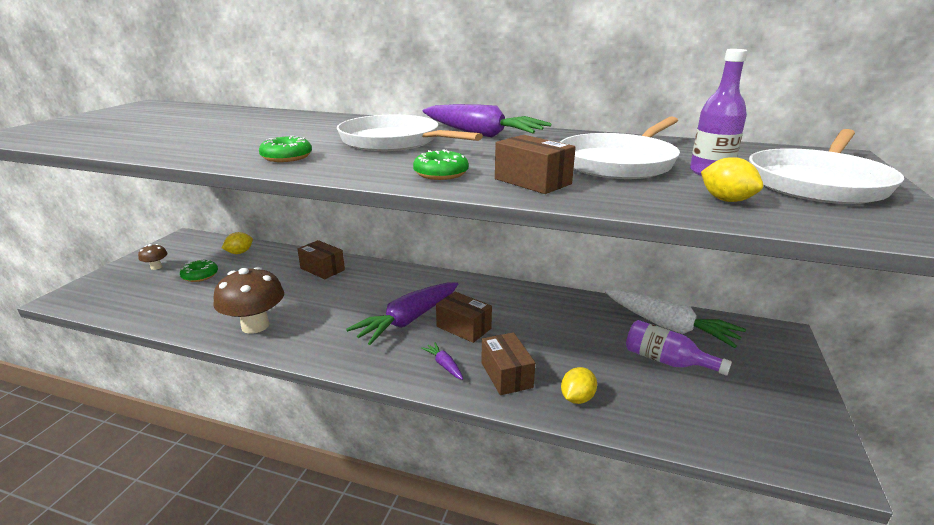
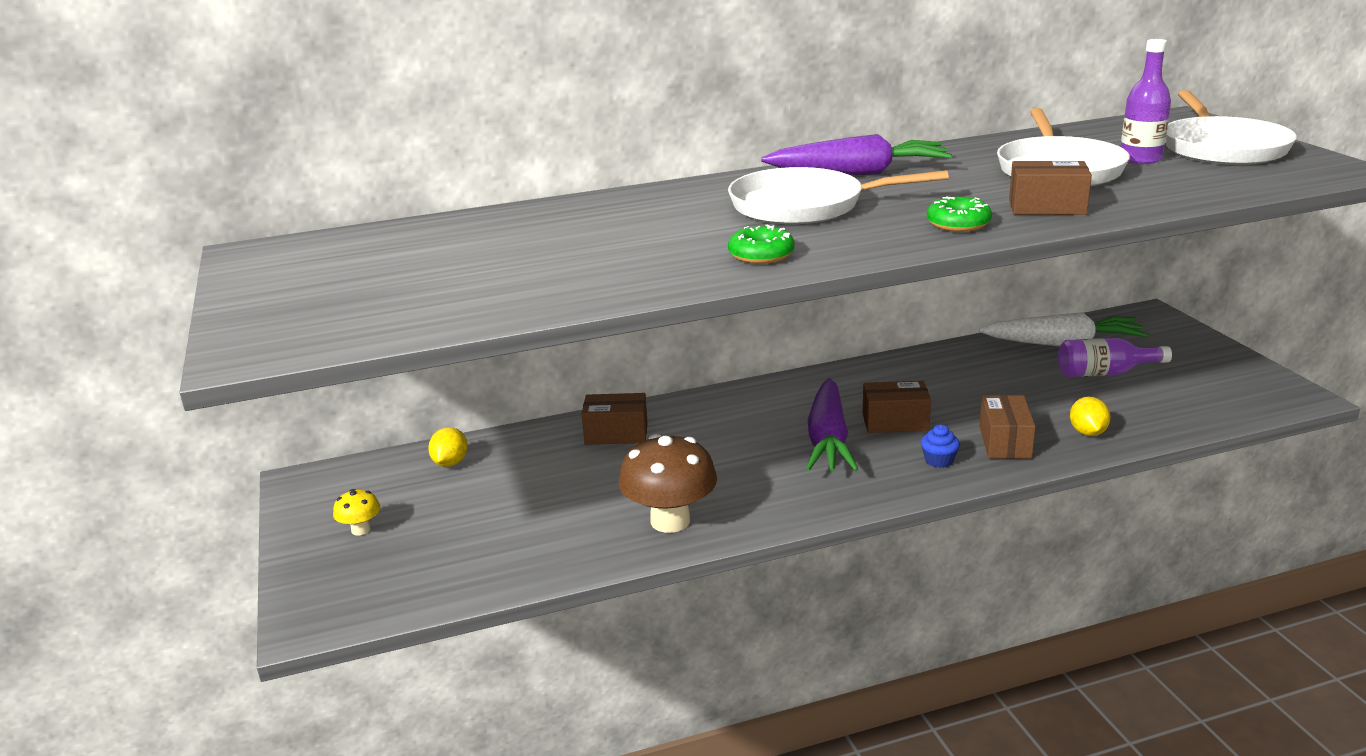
camera: 35 degrees left, 0 degrees up
(156, 267) = (361, 530): brown mushroom -> yellow mushroom
(200, 275) = (460, 509): green donut -> none
(444, 365) = (939, 460): purple carrot -> blue cupcake
(506, 375) = (1005, 442): brown box -> brown box turned 60 degrees clockwise
(726, 200) = (1204, 180): yellow lemon -> none

